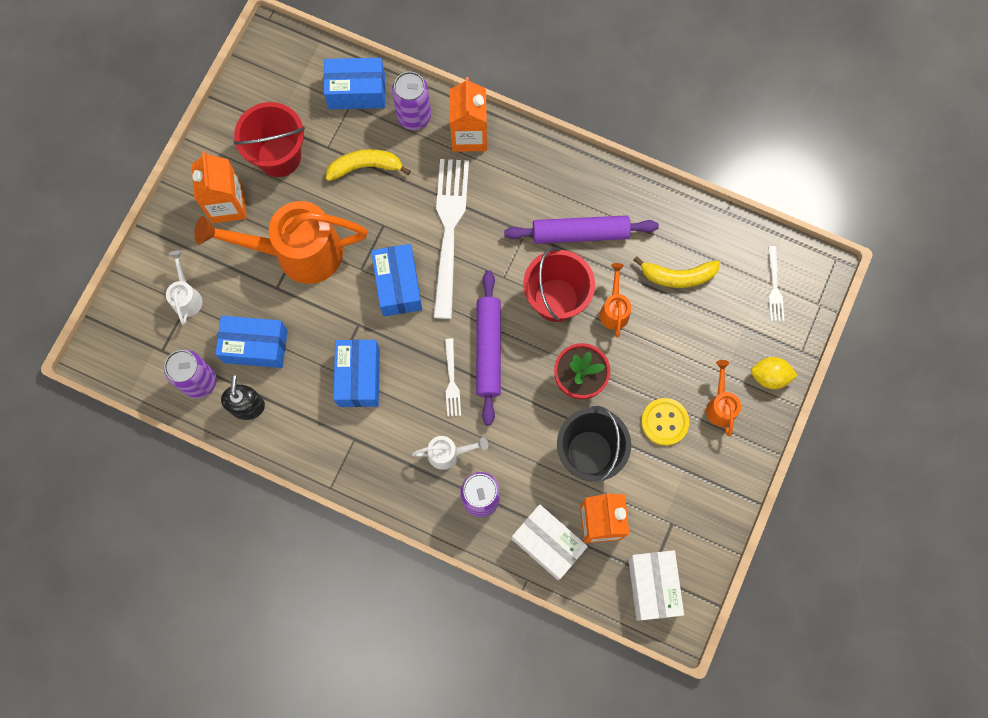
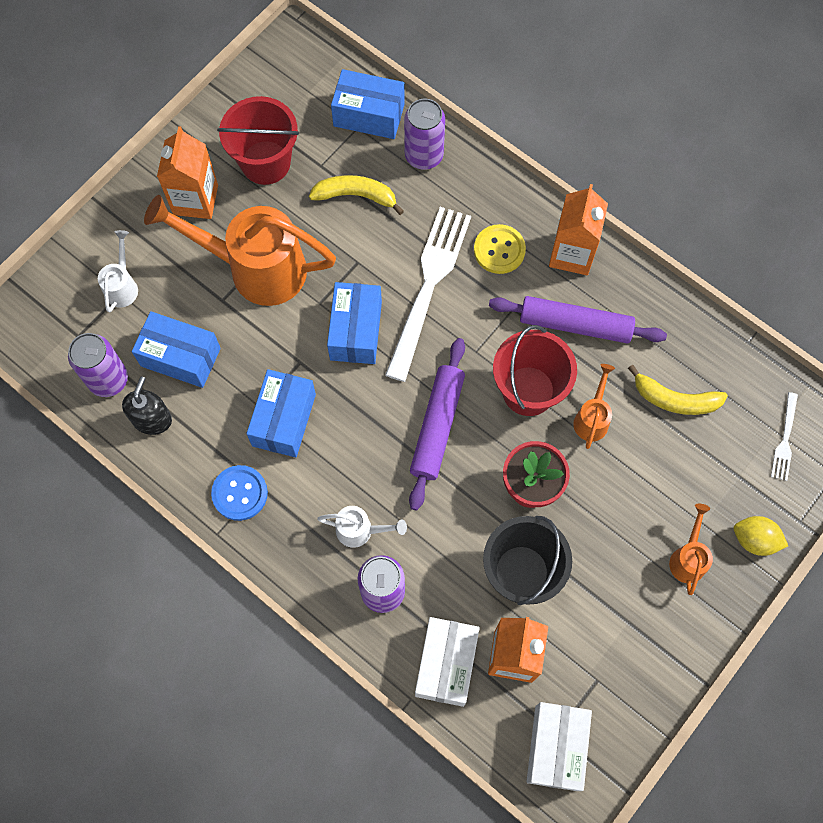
camera: 15 degrees right, 5 degrees down
(339, 449) = (240, 493): none -> blue button
(452, 381) = (386, 450): white fork -> none
(469, 135) = (479, 190): orange carton -> orange carton (572, 254)
(548, 544) = (446, 664): white box -> white box turned 45 degrees clockwise
(664, 422) = (618, 560): yellow button -> yellow button (499, 250)

